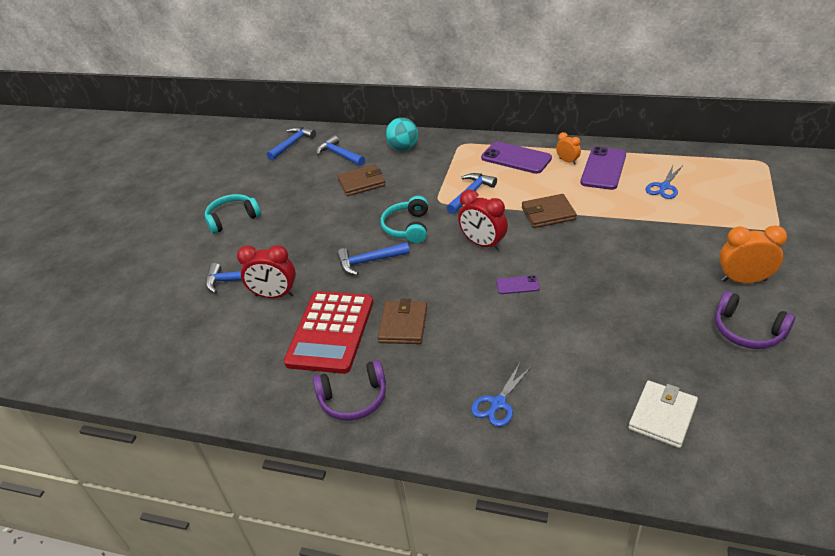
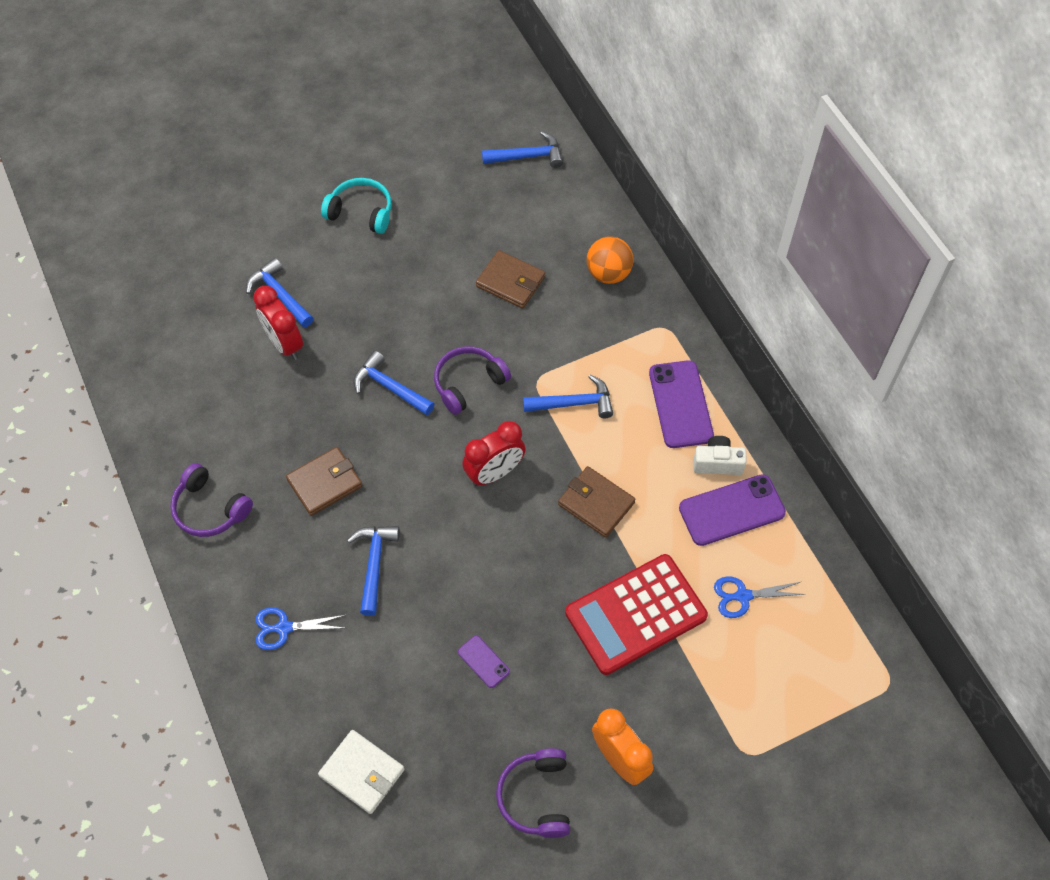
camera: 45 degrees right, 20 degrees up
(330, 332) = (272, 429): red calculator -> red calculator (635, 614)
(339, 155) = (544, 219): blue hammer -> blue hammer (374, 564)
(403, 148) = (608, 273): turquoise ball -> orange ball
(408, 227) = (468, 383): turquoise headphones -> purple headphones
(483, 244) = (494, 473): red clock -> red clock turned 120 degrees counterclockwise
(517, 285) = (453, 546): purple phone -> purple phone (483, 661)
(567, 161) = (717, 463): orange clock -> white camera
(662, 416) = (362, 772): white wallet -> white wallet turned 45 degrees clockwise

